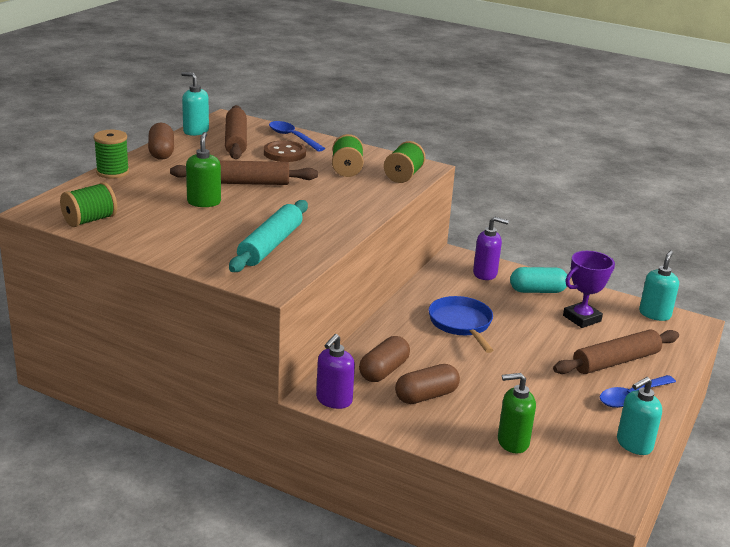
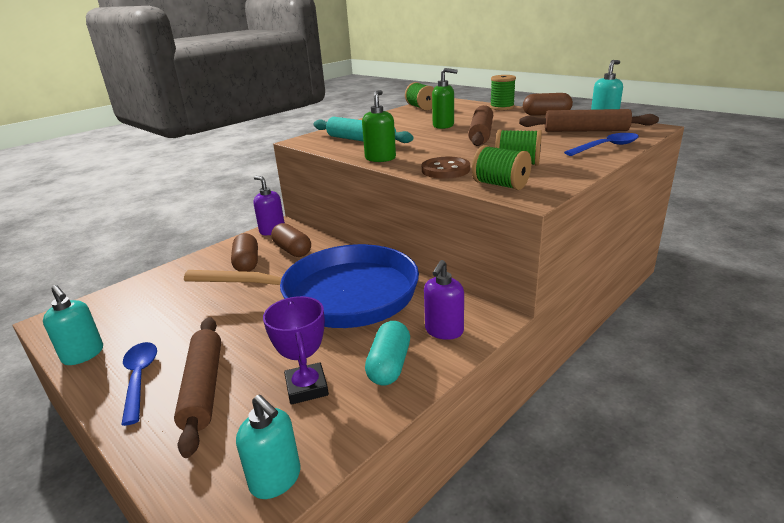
camera: 110 degrees right, 0 degrees up
(284, 153) = (556, 144): brown button -> brown button (445, 170)
(461, 324) = (340, 295): blue pan -> blue pan, size x2.01
(512, 442) = (159, 290): green soap dispenser -> green soap dispenser (380, 158)
(634, 444) = (83, 355): turquoise soap dispenser -> turquoise soap dispenser turned 150 degrees clockwise

